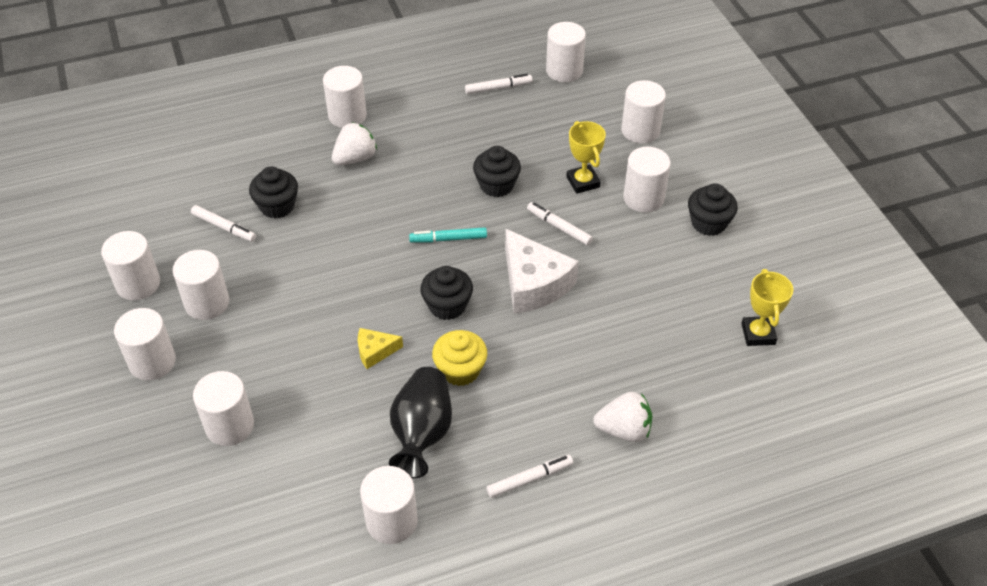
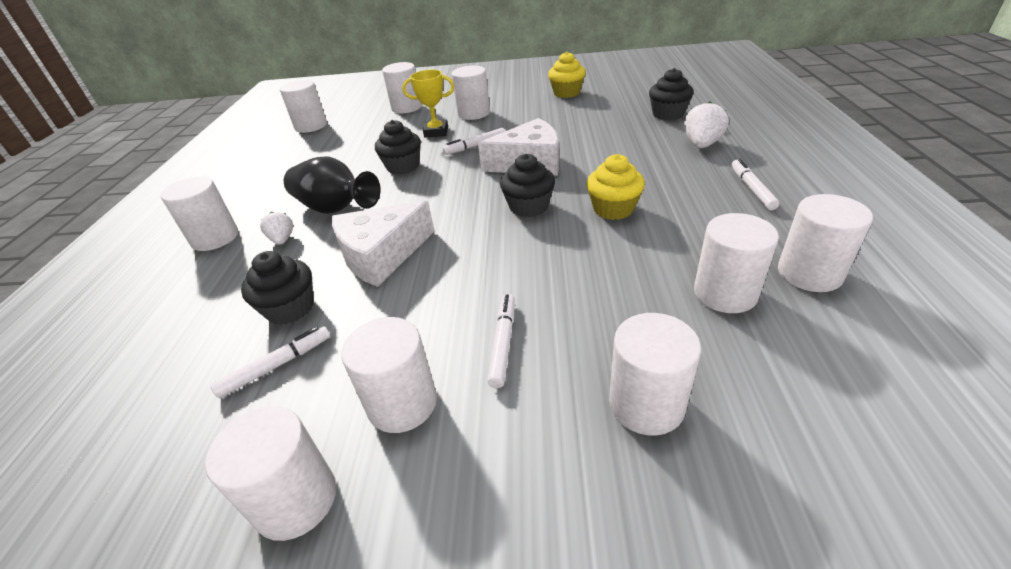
camera: 65 degrees left, 10 degrees down
(152, 362) = (482, 497): white cylinder -> white cylinder (725, 293)
(350, 230) = (382, 255): none -> white cheese
(355, 158) = (282, 239): white strawberry -> white strawberry, size x0.63
(375, 351) = (567, 257): yellow cheese -> none
(422, 433) = (688, 240): black vase -> black vase (335, 209)
(448, 239) = (445, 197): turquoise marker -> none
(498, 88) = (292, 154): white marker -> white marker (503, 343)
(708, 223) = (515, 97): black cupcake -> black cupcake (668, 114)
(740, 272) = (566, 93): none -> yellow cupcake
(758, 334) = (624, 94): yellow trophy -> none

